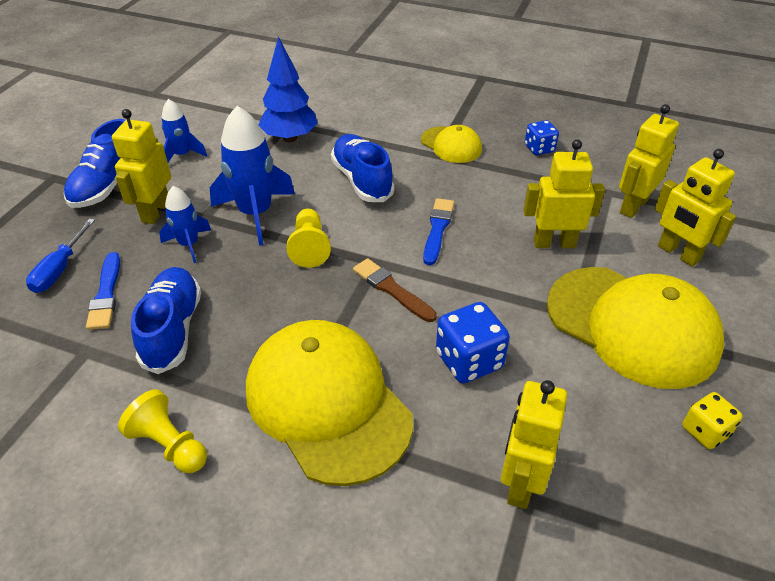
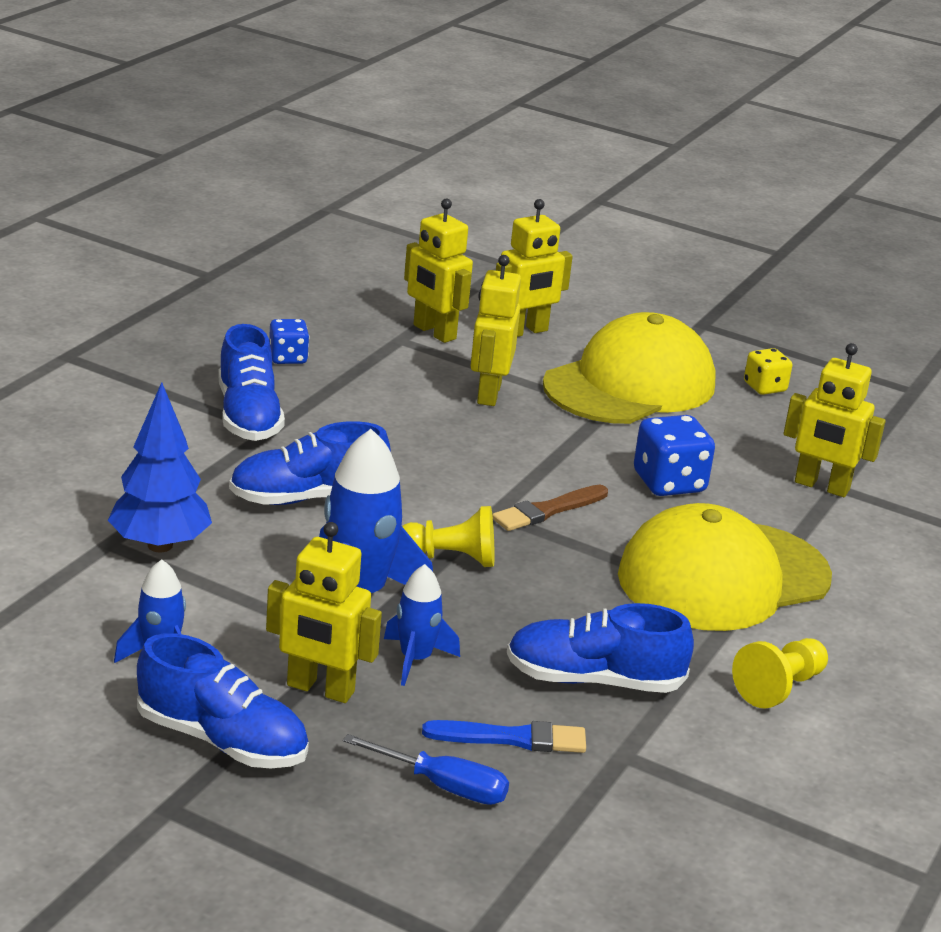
camera: 85 degrees left, 15 degrees down
(437, 229) = (439, 460): blue brush -> none
(451, 145) = (248, 416): yellow cap -> blue shoe

